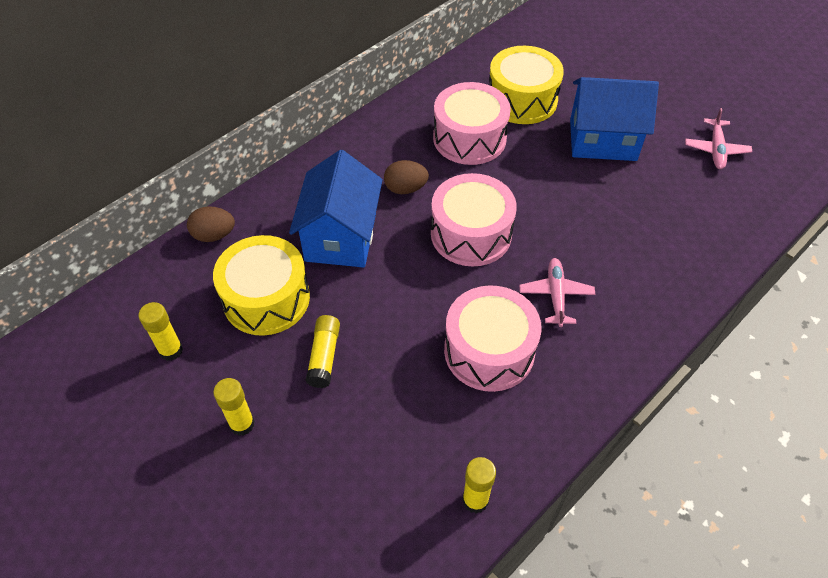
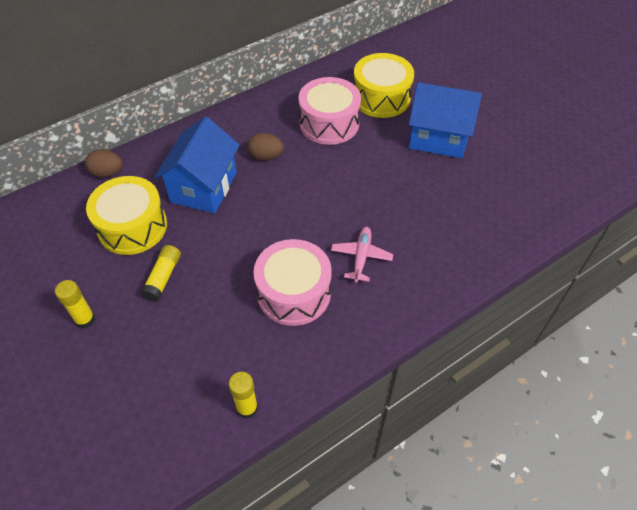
camera: 10 degrees right, 0 degrees up
(171, 350) = (49, 256): yellow glue stick -> none
(471, 234) = (307, 199): pink drum -> none
(716, 149) = (532, 157): pink plane -> none

